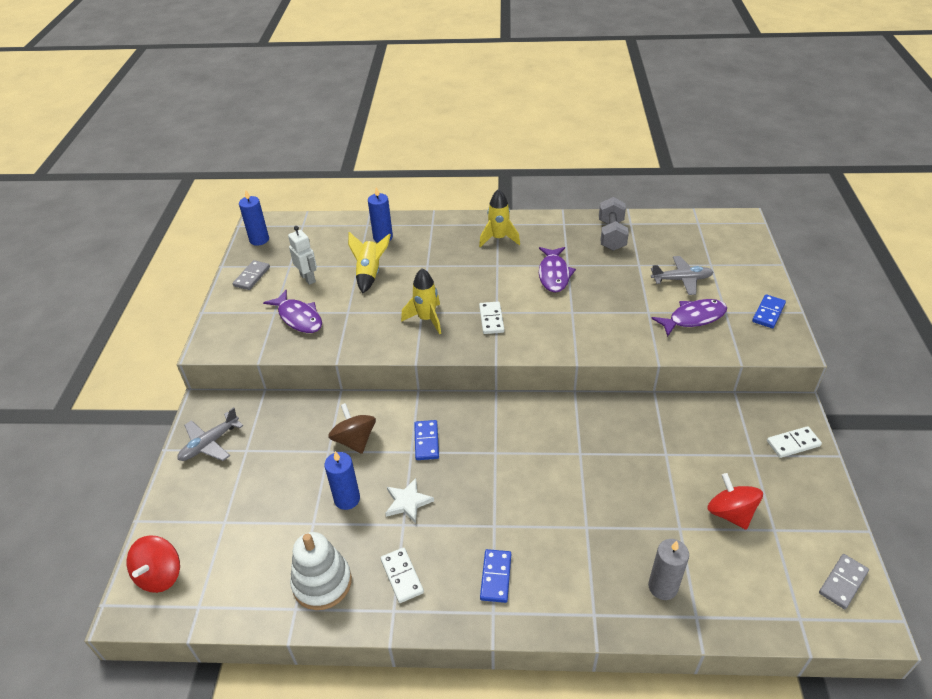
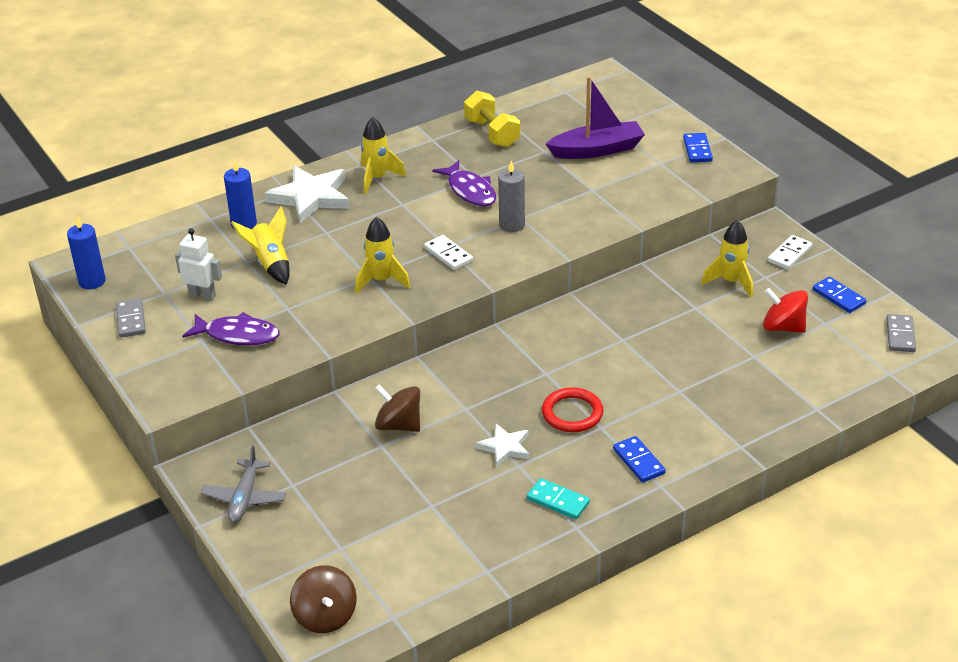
camera: 35 degrees left, 5 degrees down
(160, 575) = (325, 616): red spinning top -> brown spinning top
(322, 583) = (491, 541): white stacking toy -> none
(347, 499) = (444, 472): blue candle -> none
(402, 576) = (558, 501): white domino -> turquoise domino
(426, 441) = (471, 394): blue domino -> blue domino (838, 297)
(442, 235) = (311, 197): none -> white star
(483, 500) = (572, 413): none -> red ring
(611, 235) = (492, 133): grey dumbbell -> yellow dumbbell
(662, 587) = (776, 402): grey candle -> grey candle (512, 225)
(681, 280) = (597, 150): grey plane -> purple boat
(693, 318) = (637, 179): purple fish -> none
(717, 445) = (731, 282): none -> yellow rocket

